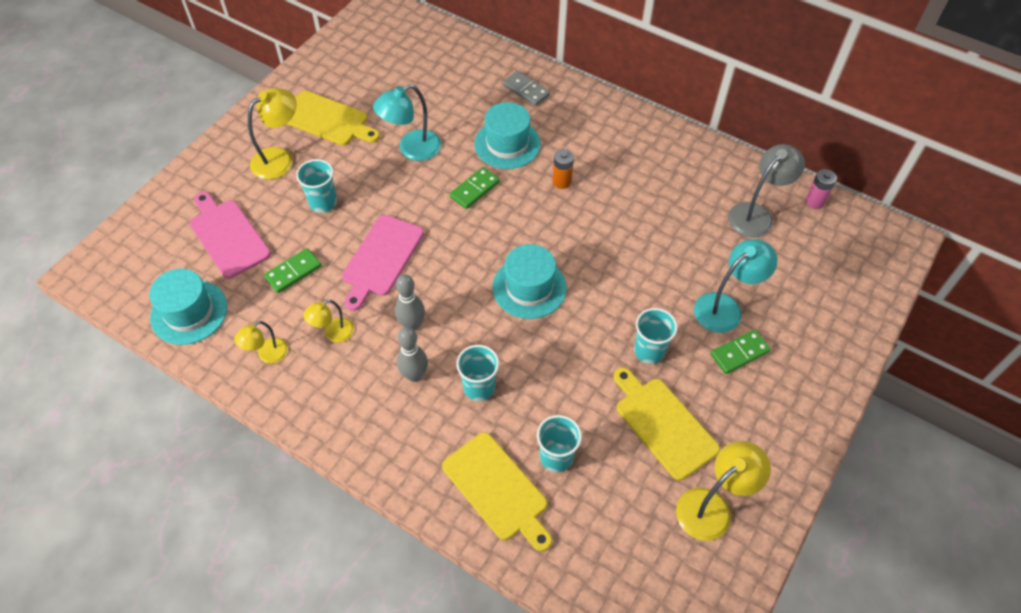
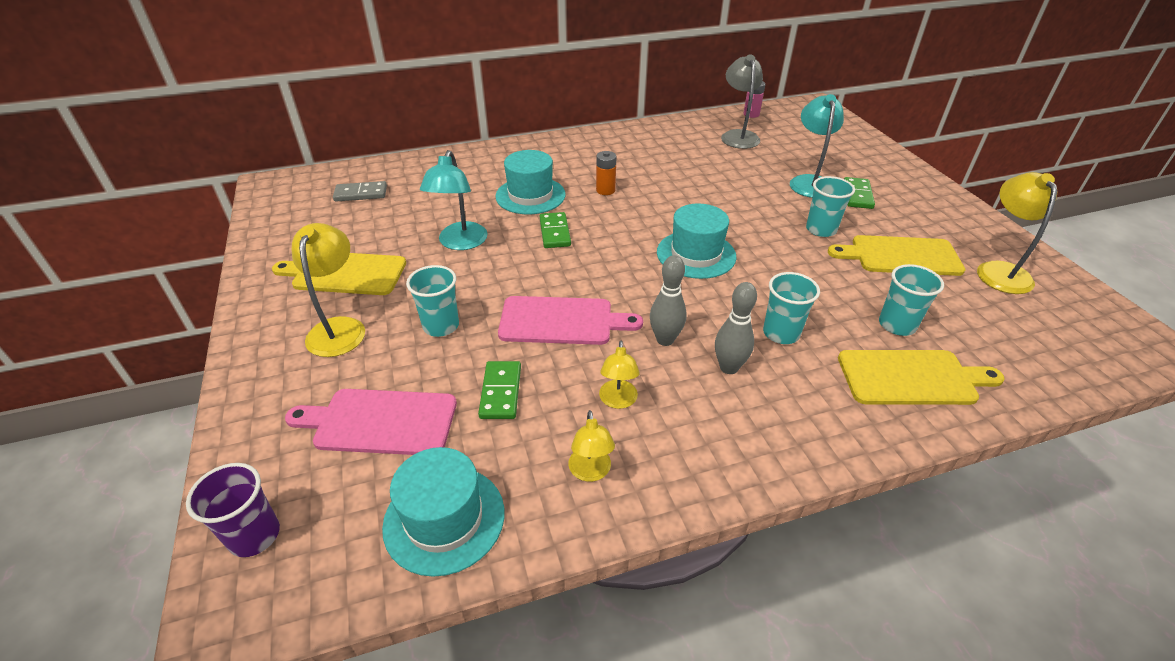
camera: 50 degrees left, 15 degrees down
(126, 246) = (254, 535): none -> purple cup
(327, 120) = (345, 273): yellow cutting board -> yellow cutting board turned 150 degrees counterclockwise
(381, 258) = (561, 321): pink cutting board -> pink cutting board turned 60 degrees counterclockwise
(526, 90) = (490, 163): grey domino -> grey domino (361, 194)

